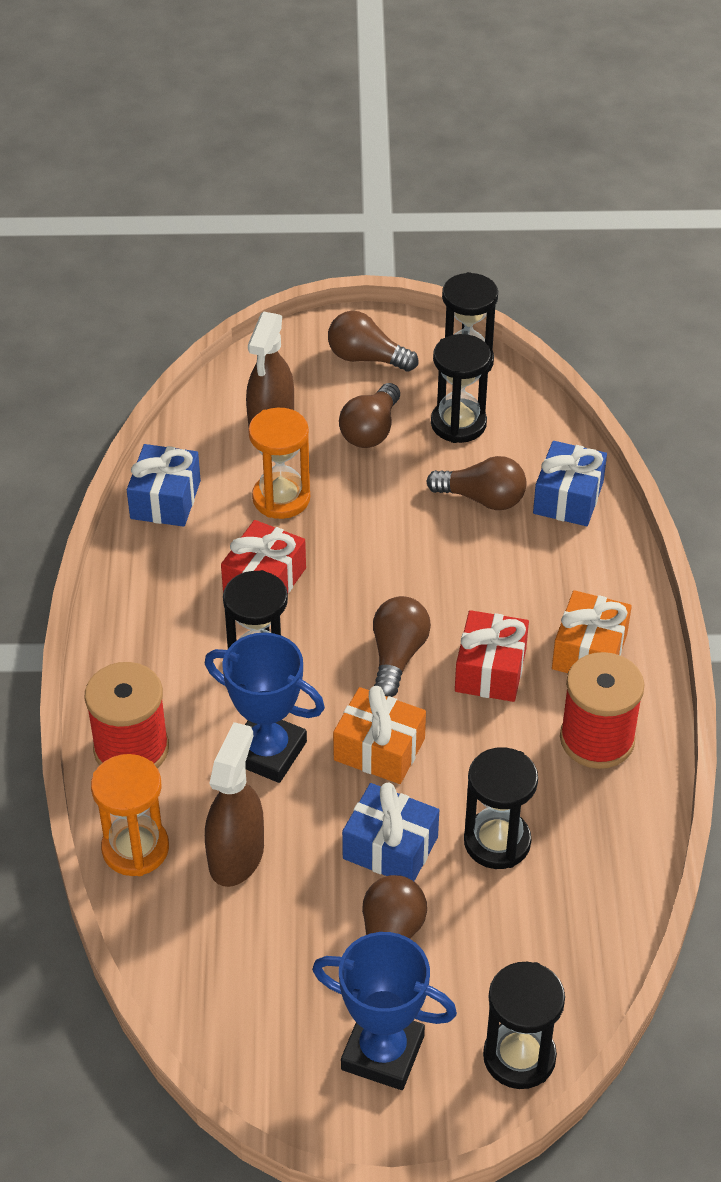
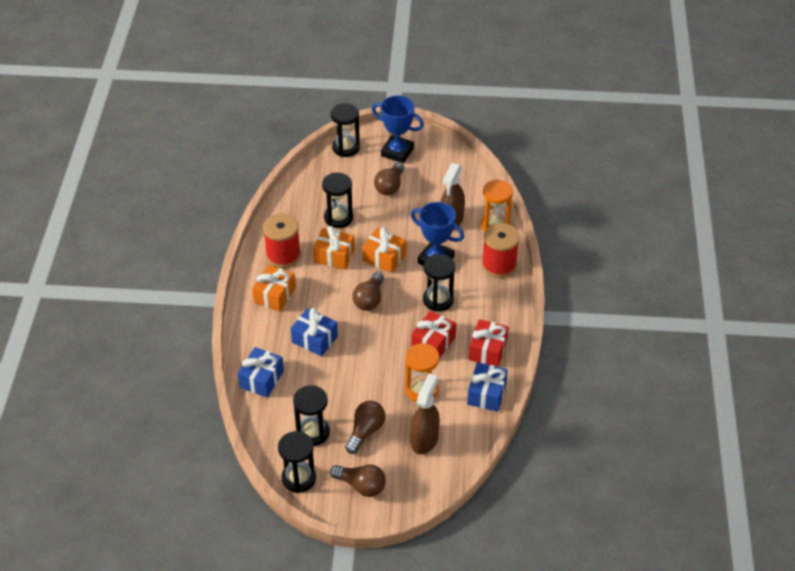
camera: 175 degrees left, 0 degrees up
(390, 848) = (385, 218): blue gift -> blue gift (314, 339)
(482, 499) = (309, 382): brown light bulb -> none
(487, 745) = (334, 256): none -> orange gift
(490, 670) = (325, 289): red gift -> red gift (488, 350)

